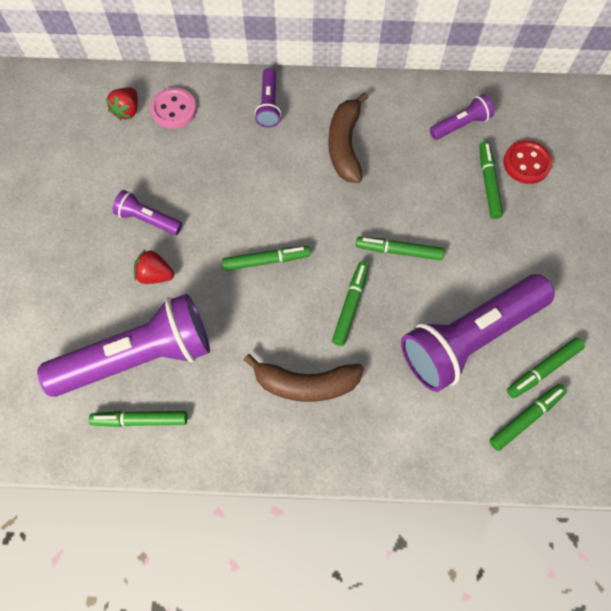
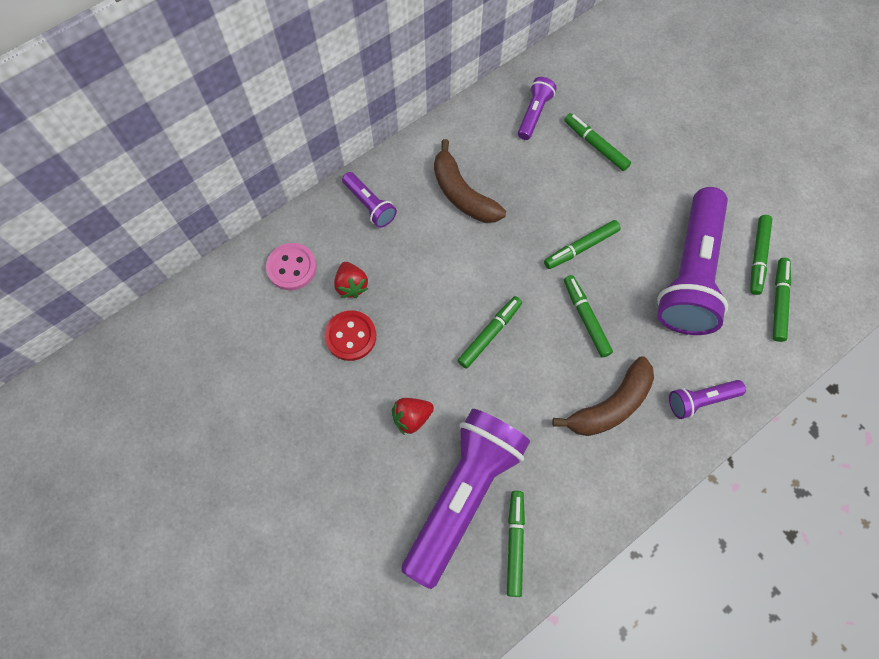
camera: 40 degrees left, 0 degrees up
(127, 110) = (250, 298): red strawberry -> red strawberry (351, 285)
(140, 420) = (515, 543): green marker -> green marker turned 135 degrees clockwise
(148, 219) = (360, 376): purple flashlight -> purple flashlight (700, 400)
(526, 163) = (608, 110): red button -> red button (350, 336)

